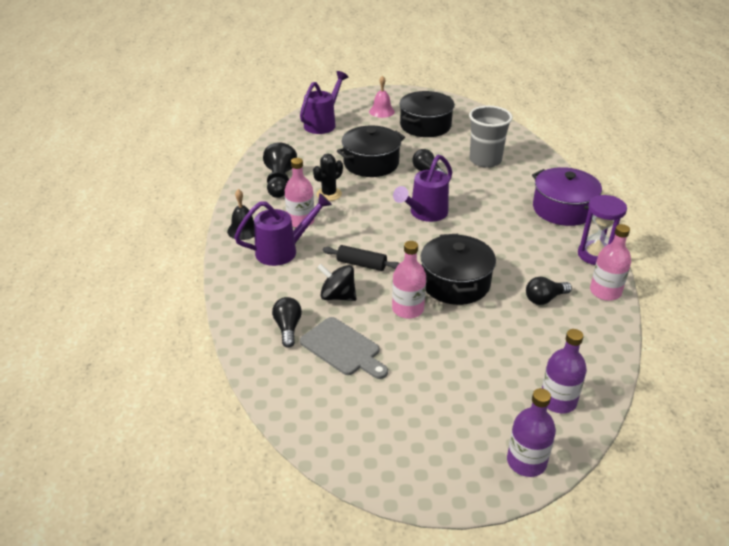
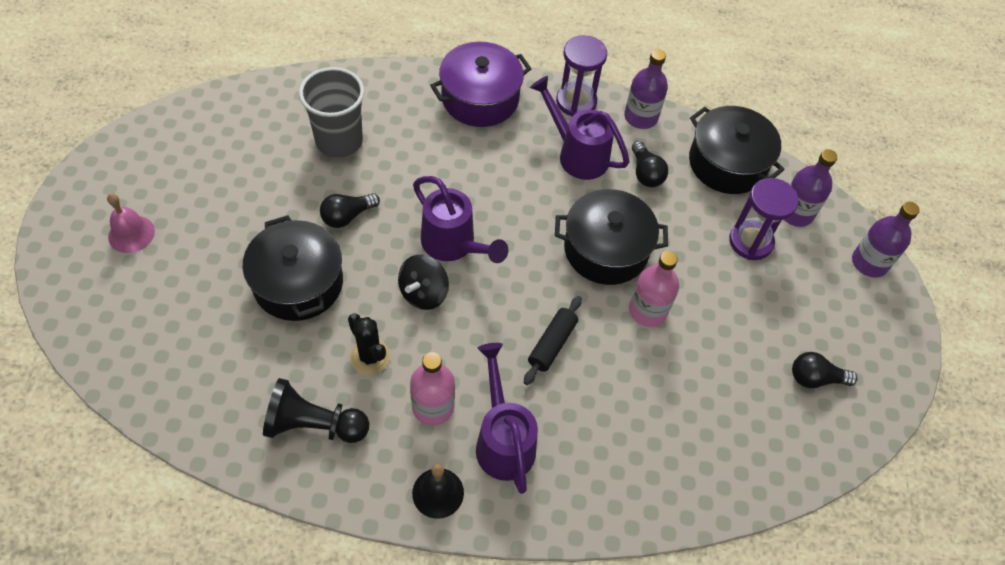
camera: 85 degrees left, 20 degrees up
(288, 328) = (668, 452): black light bulb -> black light bulb (815, 378)
(323, 123) = (136, 330): purple watering can -> purple watering can (577, 154)
(337, 296) = (613, 384): black spinning top -> black spinning top (423, 293)
(343, 348) = (710, 394): grey cutting board -> none
(425, 125) = (208, 185): black pot -> black pot (727, 163)
(506, 368) = (750, 242): none -> purple hourglass
(605, 291) = (640, 117): pink bottle -> purple bottle

